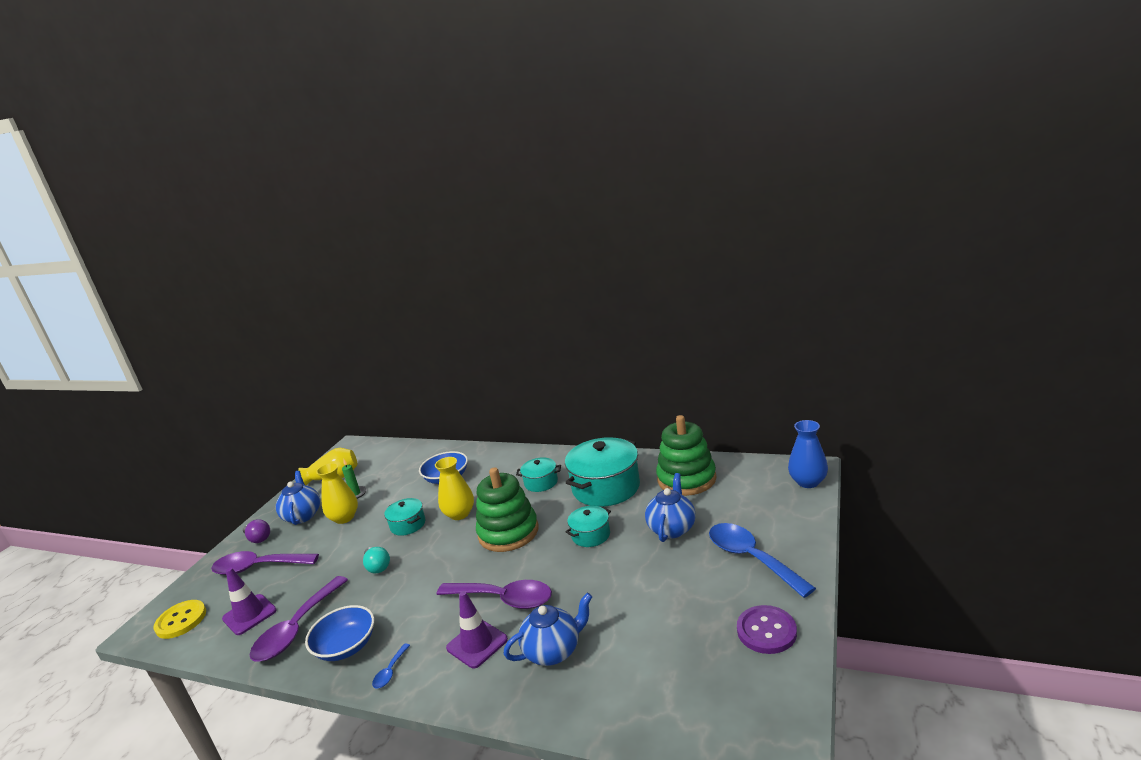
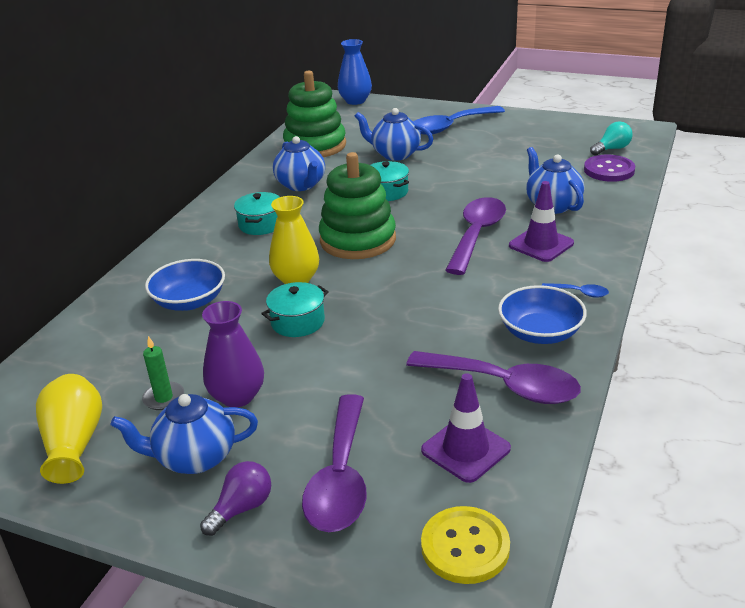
camera: 90 degrees left, 10 degrees up
(344, 518) = (237, 396): yellow vase -> purple vase
(377, 567) = (388, 334): turquoise light bulb -> turquoise light bulb (612, 149)
(606, 487) = (301, 185): turquoise pot -> blue teapot
(766, 631) = (535, 127): purple button -> purple button (609, 170)

